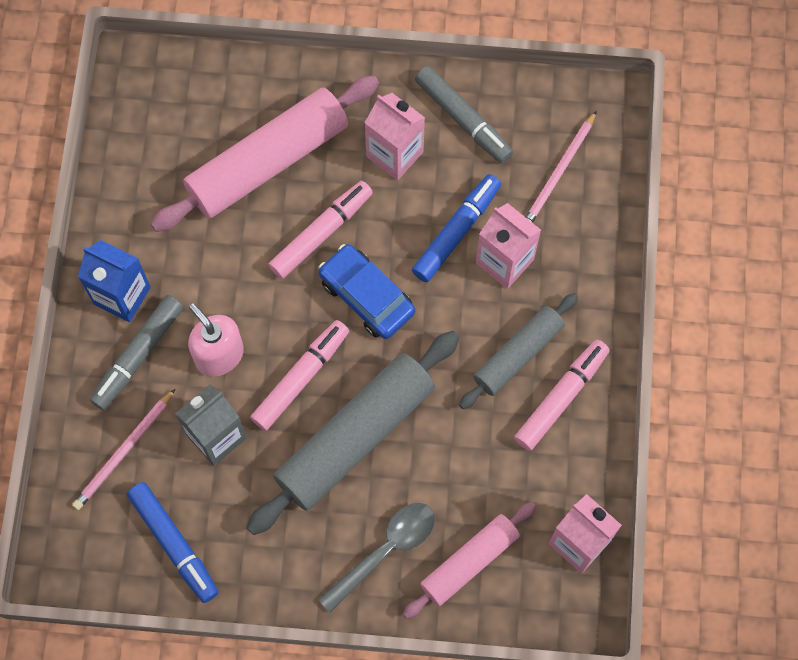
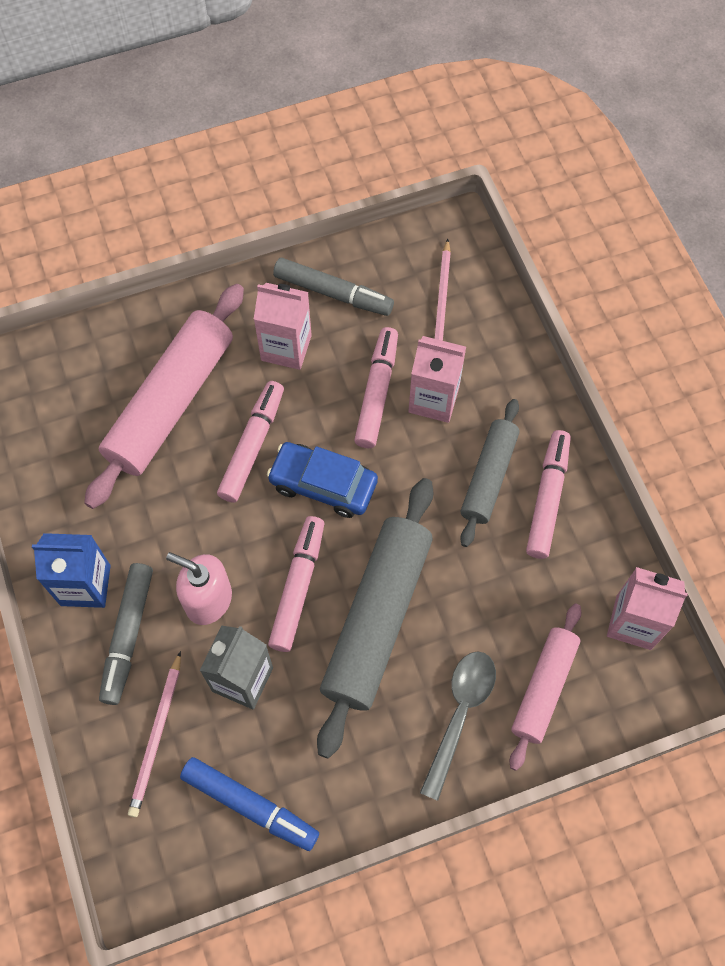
camera: 25 degrees left, 5 degrees down
(456, 232) = (377, 392): blue marker -> pink marker

